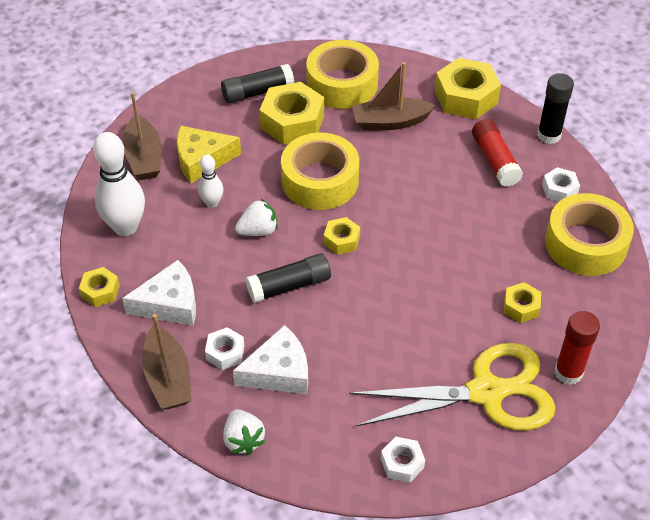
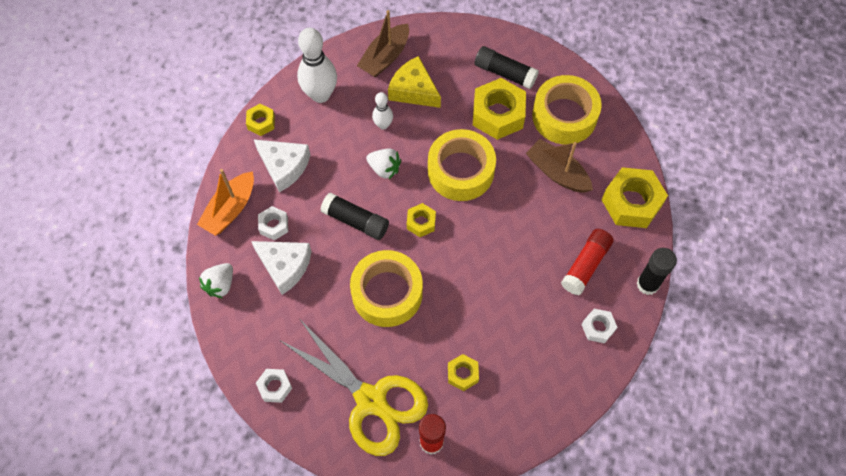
camera: 50 degrees right, 15 degrees up
(168, 378) = (230, 209): brown boat -> orange boat
(585, 244) = (560, 379): yellow tape -> yellow tape (387, 293)

